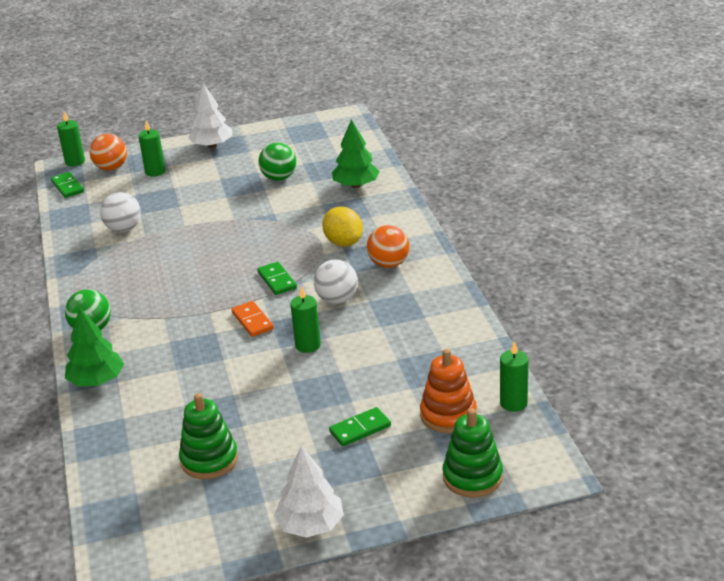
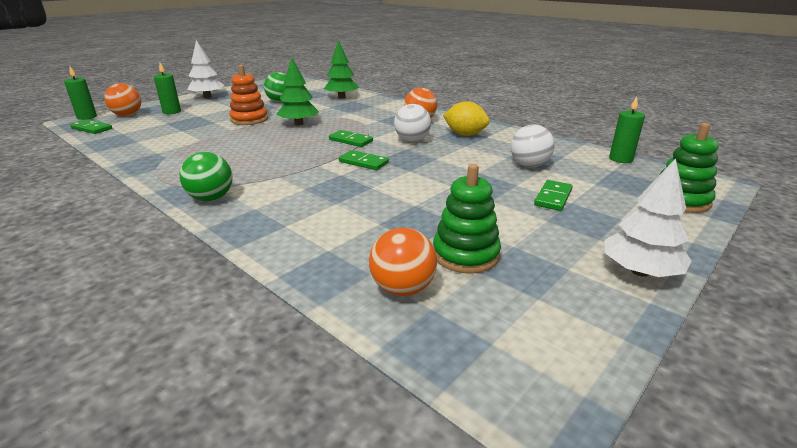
camera: 35 degrees left, 5 degrees down
(96, 381) = (261, 231): green tree -> green tree (299, 124)
(123, 229) = (175, 139): white ball -> white ball (529, 165)
(136, 470) = (402, 288): none -> orange ball
(252, 321) = (363, 162): orange domino -> green domino
(308, 345) = (430, 165): green candle -> none
(343, 242) = (372, 118): yellow lemon -> yellow lemon (465, 134)
(448, 415) = (595, 174): orange stacking toy -> orange stacking toy (249, 119)

